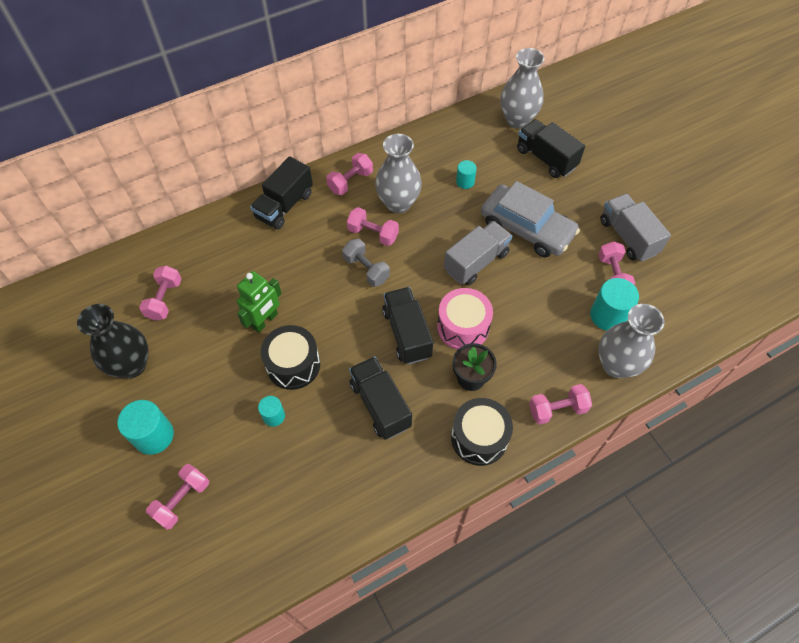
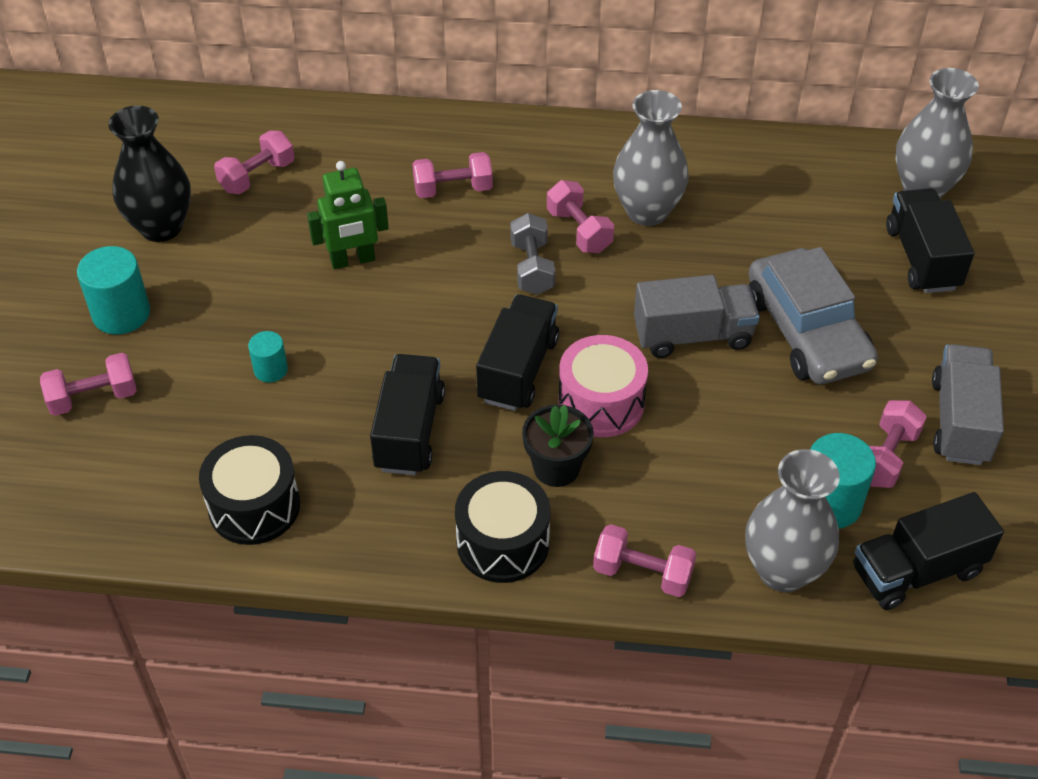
camera: 35 degrees right, 10 degrees down
(284, 206) = (492, 142): black truck -> black truck (917, 571)
(293, 365) = (343, 327): black drum -> black drum (254, 506)
(350, 181) = (604, 155): pink dumbbell -> pink dumbbell (453, 189)
(465, 182) = (768, 230): turquoise cylinder -> none

